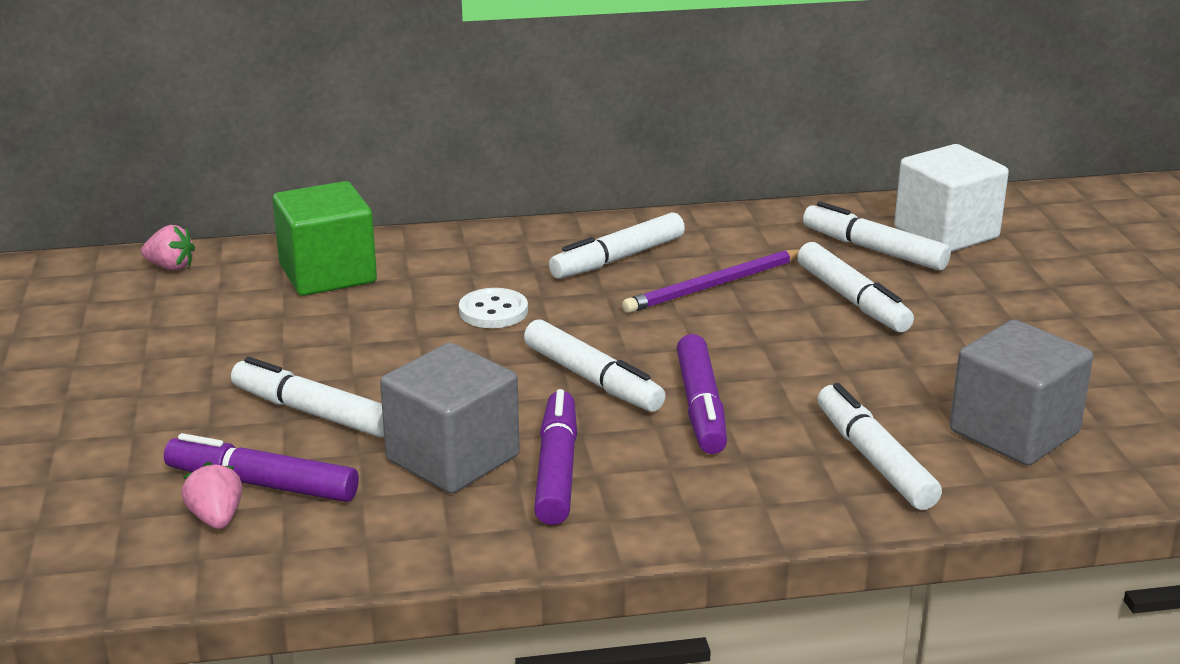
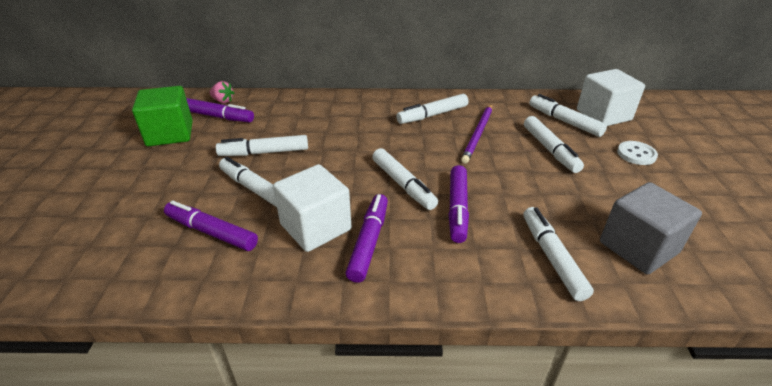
camera: 10 degrees right, 10 degrees up
(175, 297) = (218, 116): none -> purple marker
(216, 518) = (179, 252): pink strawberry -> none
(303, 351) = (264, 152): none -> white marker
(328, 274) = (292, 111): green cube -> green cube (170, 134)
(452, 458) = (315, 227): grey cube -> white cube
(493, 311) = (363, 139): white button -> white button (636, 154)
(714, 285) = (478, 134): purple pencil -> purple pencil turned 45 degrees counterclockwise

